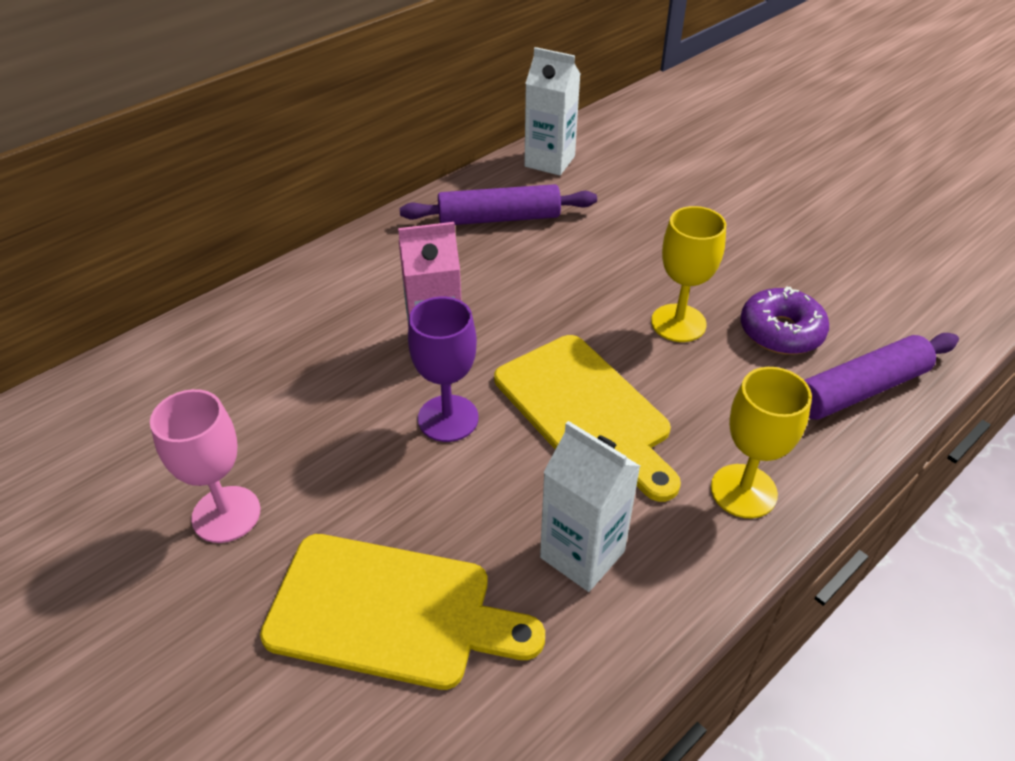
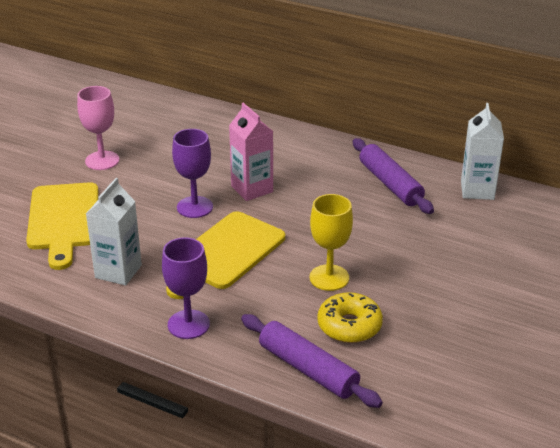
camera: 70 degrees right, 10 degrees down
(743, 491) = (188, 324): yellow goblet -> purple goblet
(781, 332) = (349, 326): purple donut -> yellow donut

